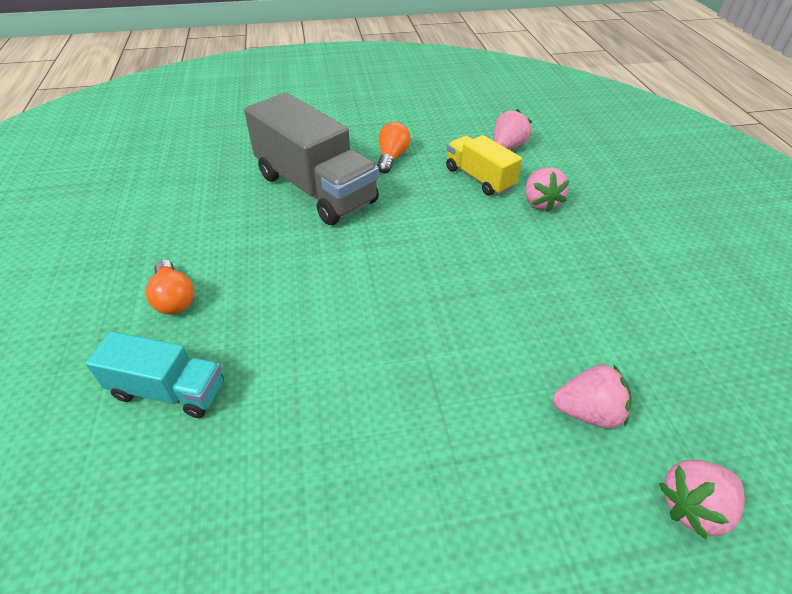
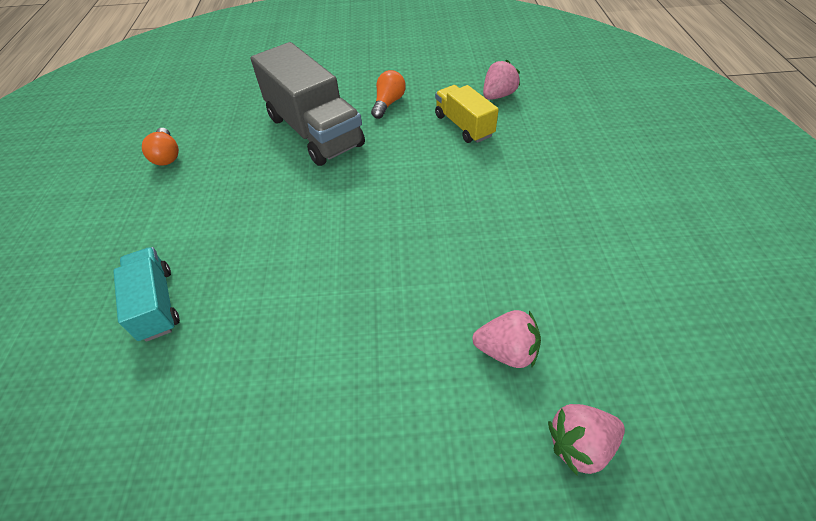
camera: 10 degrees right, 5 degrees up
(168, 390) = (156, 304): turquoise truck -> turquoise truck turned 135 degrees counterclockwise
(174, 298) = (176, 225): orange light bulb -> orange light bulb (167, 155)
(540, 203) = (515, 151): pink strawberry -> none

